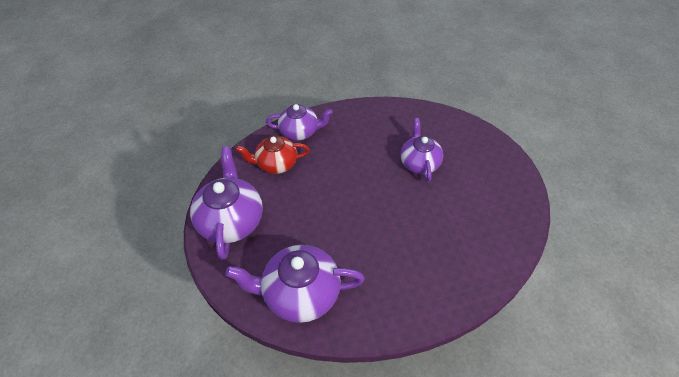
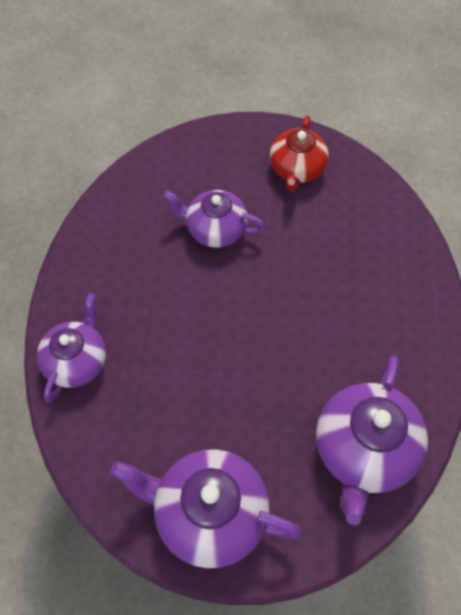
camera: 70 degrees left, 10 degrees up
(276, 164) = (126, 416): red teapot -> red teapot (297, 169)

